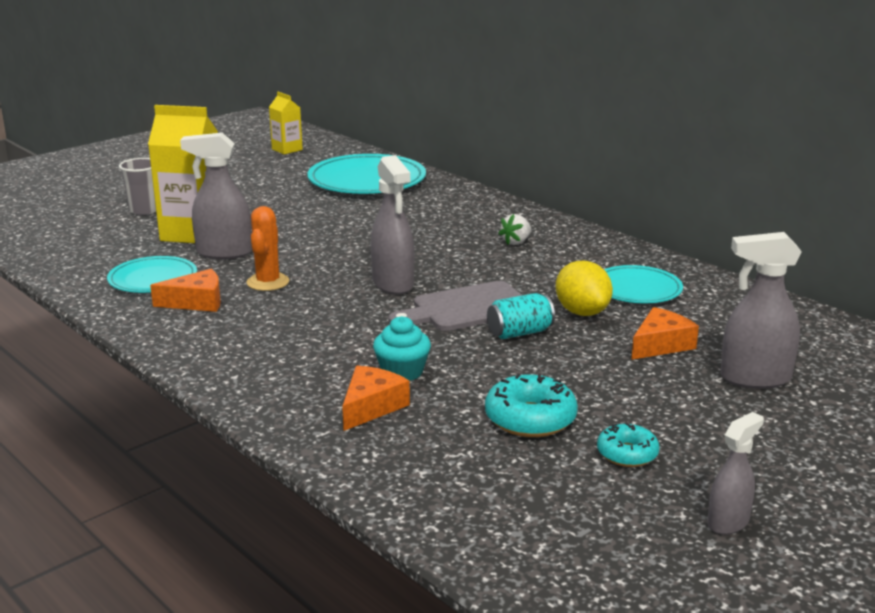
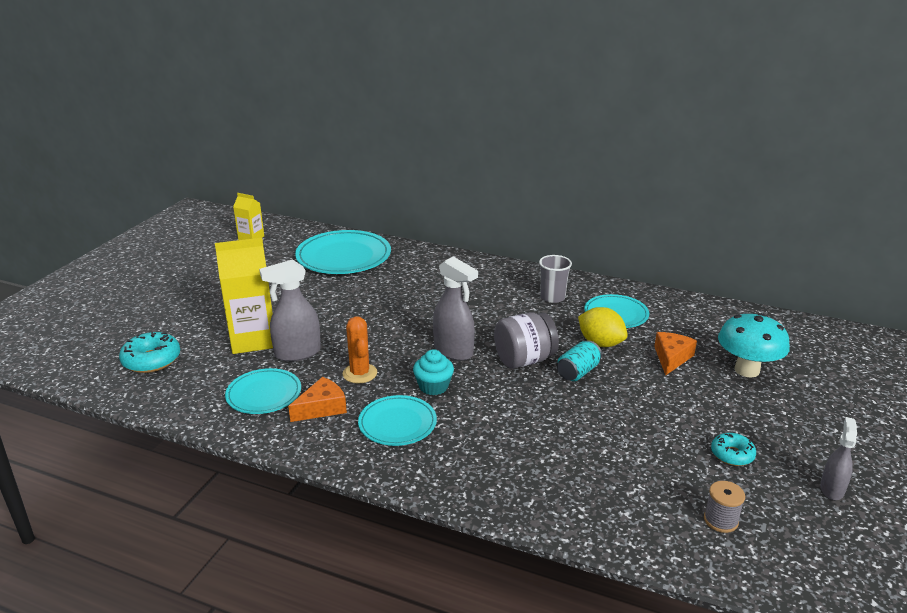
camera: 25 degrees left, 5 degrees up
(144, 210) = (188, 325): grey cup -> grey cup (552, 297)
(258, 332) = (397, 423): none -> turquoise plate
(371, 407) = (542, 468): orange cheese -> none
(402, 372) = (533, 430): turquoise cupcake -> turquoise cupcake (433, 386)
(467, 308) = (524, 360): grey cutting board -> grey jar
(516, 242) = (503, 291): white strawberry -> none
(530, 419) = (651, 445): turquoise donut -> turquoise donut (151, 360)
(533, 510) = (720, 520): none -> grey spool
(754, 378) = (747, 370): grey spray bottle -> turquoise mushroom

